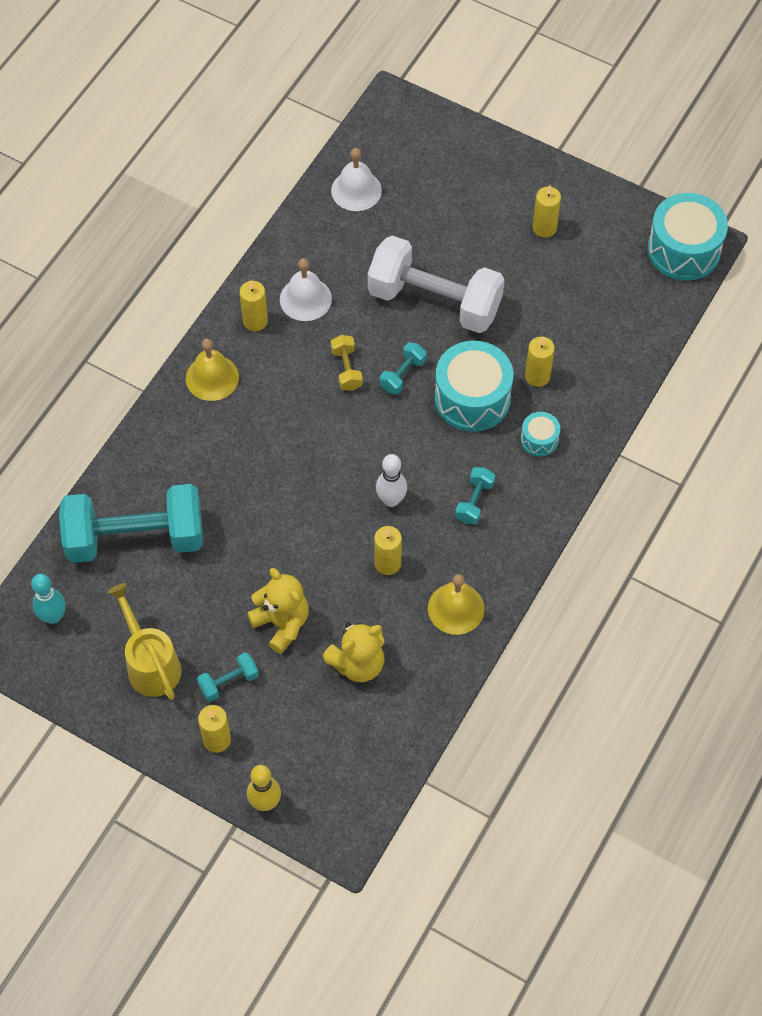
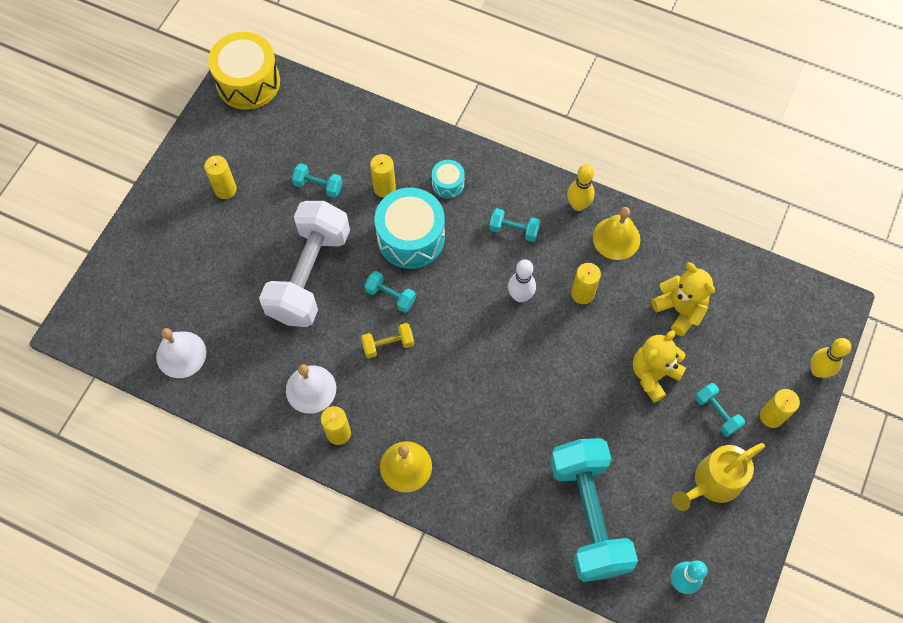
camera: 95 degrees left, 5 degrees up
(503, 572) = (578, 205): none -> yellow bowling pin
(544, 313) = (318, 186): none -> turquoise dumbbell
(684, 250) = (248, 82): turquoise drum -> yellow drum

